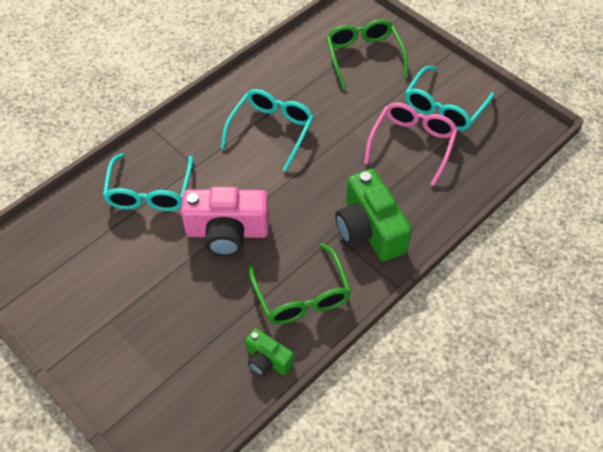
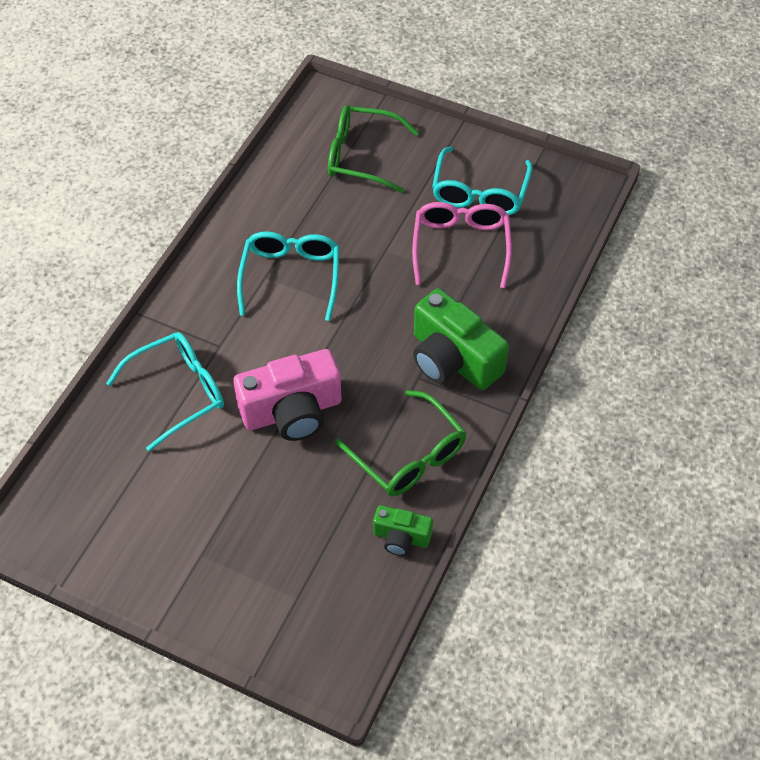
camera: 20 degrees left, 0 degrees up
(150, 192) = (178, 392): turquoise glasses -> turquoise glasses turned 105 degrees counterclockwise
(364, 56) = (362, 156): green glasses -> green glasses turned 45 degrees counterclockwise

